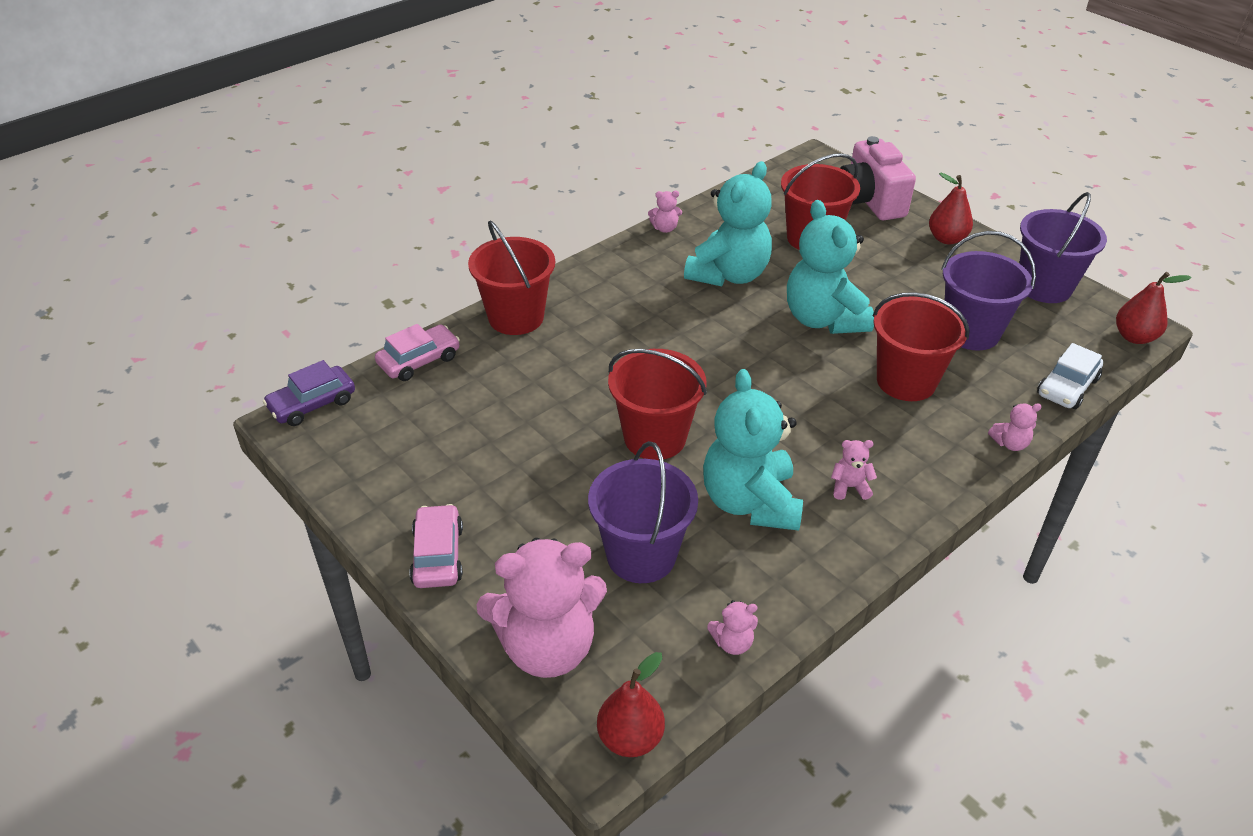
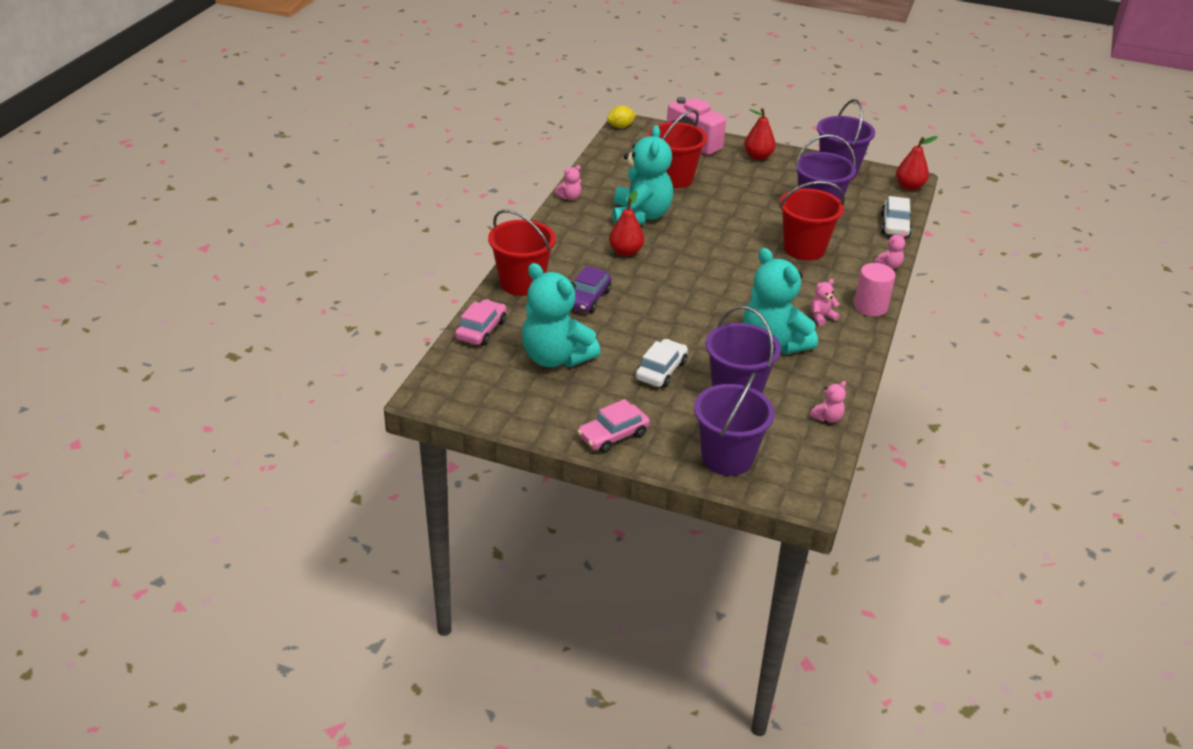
camera: 30 degrees left, 5 degrees down
(312, 404) = (433, 379): purple car -> purple car (587, 299)
(437, 555) = (613, 435): pink car -> pink car turned 90 degrees counterclockwise
(547, 647) = (727, 458): pink teddy bear -> purple bucket
(574, 488) = (661, 370): none -> white car
(630, 738) = (815, 483): red pear -> red pear (625, 252)
(655, 437) = (684, 327): red bucket -> none
(802, 158) = (620, 126): none -> yellow lemon
(823, 319) = (725, 227): turquoise teddy bear -> turquoise teddy bear (555, 357)
(933, 496) = (870, 307): none -> pink cylinder

